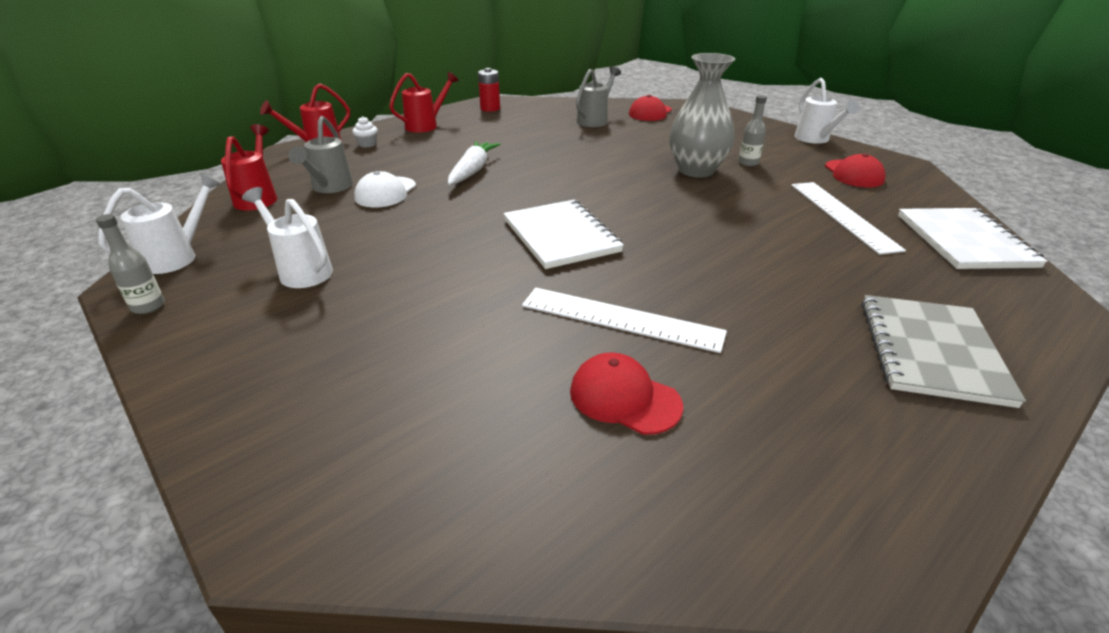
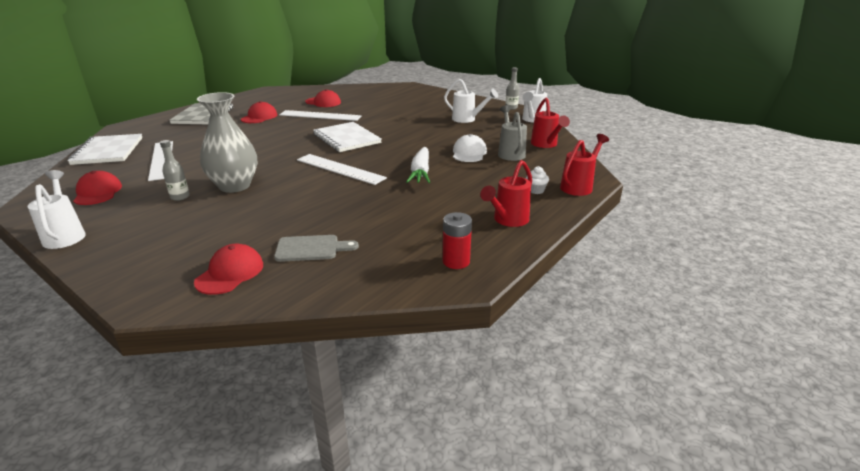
camera: 170 degrees right, 5 degrees down
(573, 182) = (340, 169): none -> white ruler
(595, 120) = (311, 248): grey watering can -> grey cutting board
(772, 328) = (259, 117): none -> red cap

